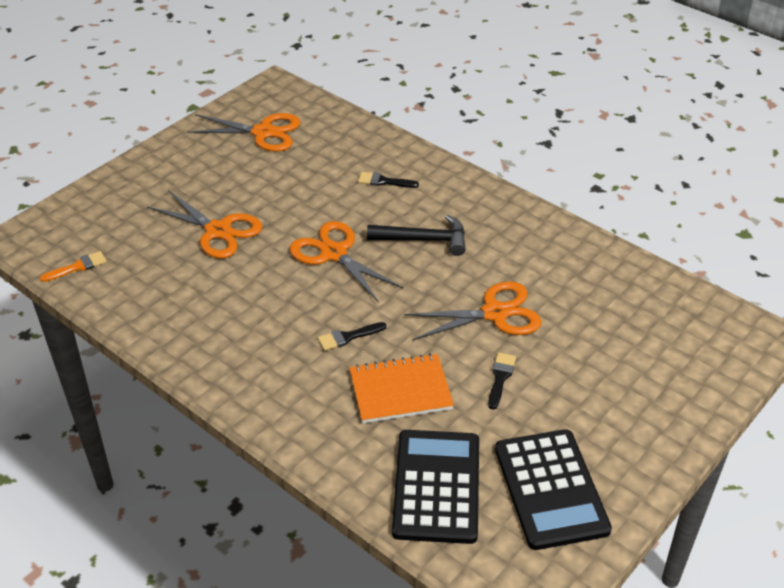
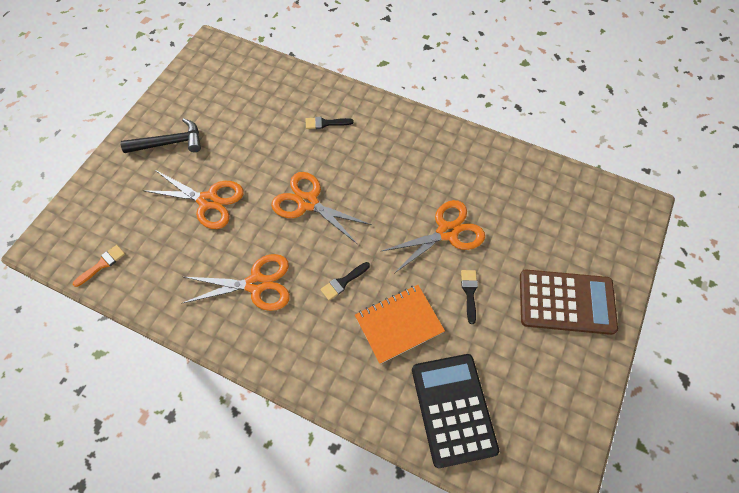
camera: 15 degrees left, 20 degrees up
(263, 132) = (215, 94): orange scissors -> orange scissors (256, 284)
(424, 240) = (373, 174): black hammer -> black hammer (169, 143)
(550, 489) = (536, 388): black calculator -> none
(622, 412) = (566, 302): none -> brown calculator

